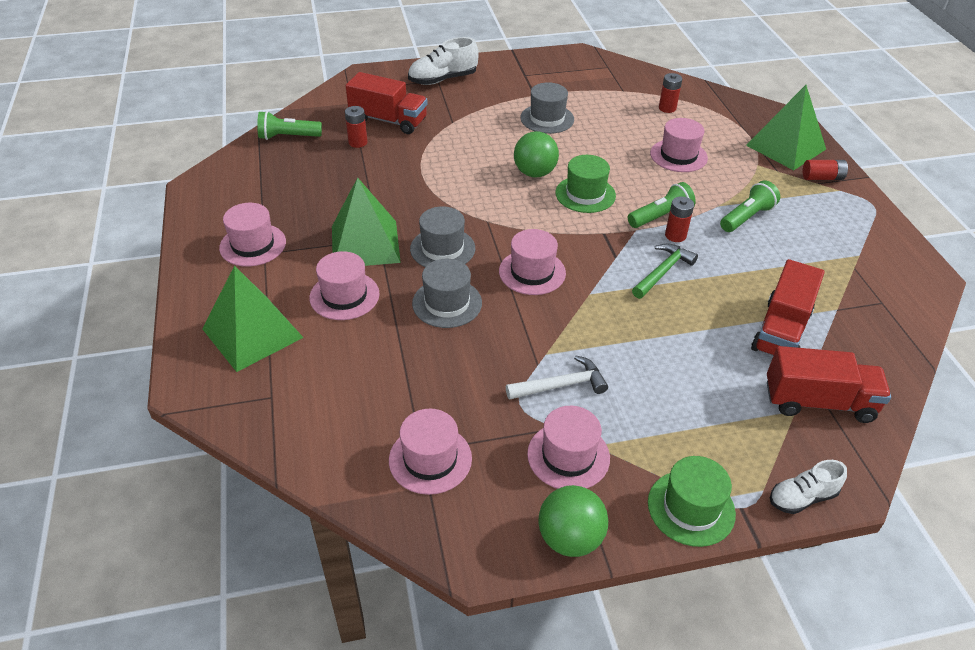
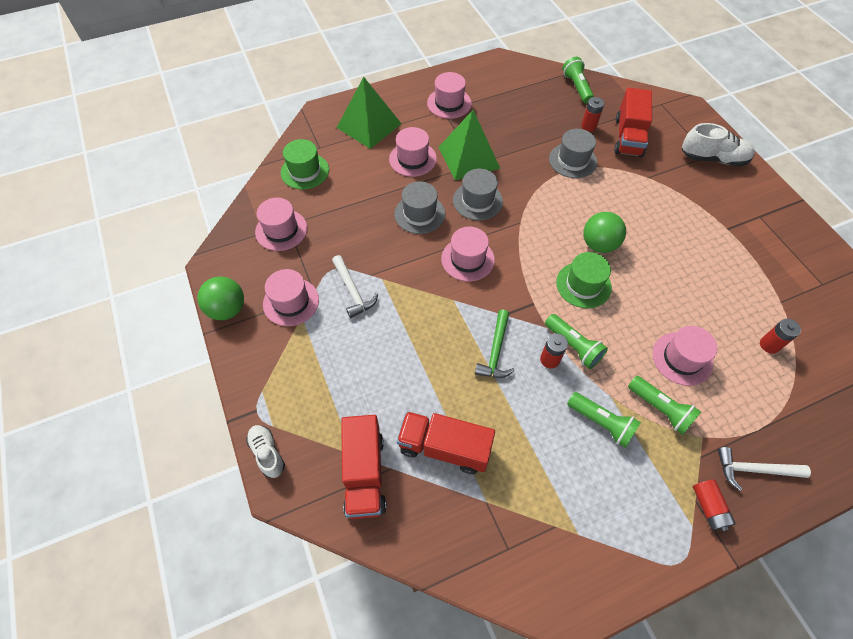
camera: 80 degrees right, 15 degrees up
(443, 79) = (713, 159): white shoe -> white shoe turned 135 degrees clockwise
(547, 119) = (690, 243): grey hat -> grey hat (572, 160)
(663, 272) = (495, 351): green hammer -> green hammer turned 75 degrees clockwise
(691, 508) = (254, 377): green hat -> green hat (305, 171)
(731, 180) = (660, 409): none -> green flashlight
(786, 147) = (754, 469): green pyramid -> white hammer

